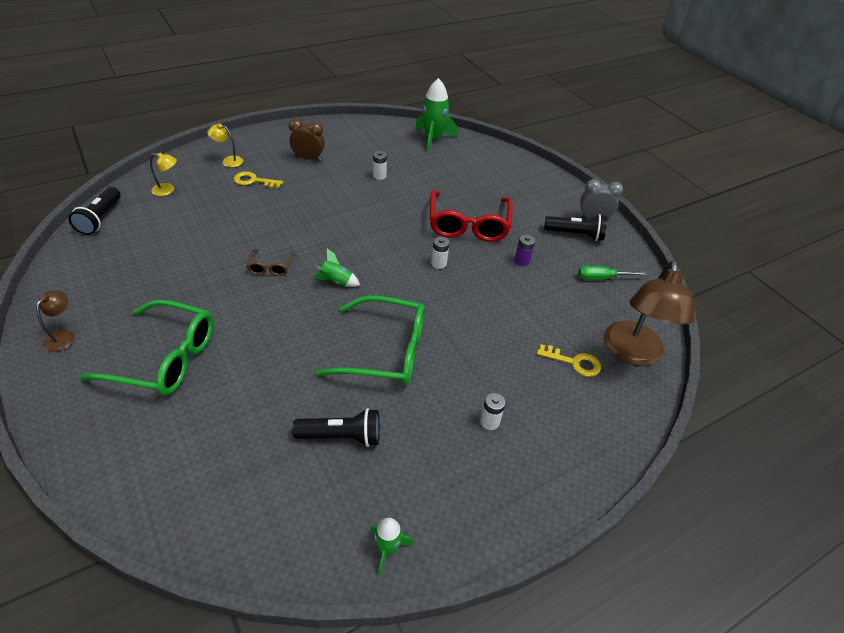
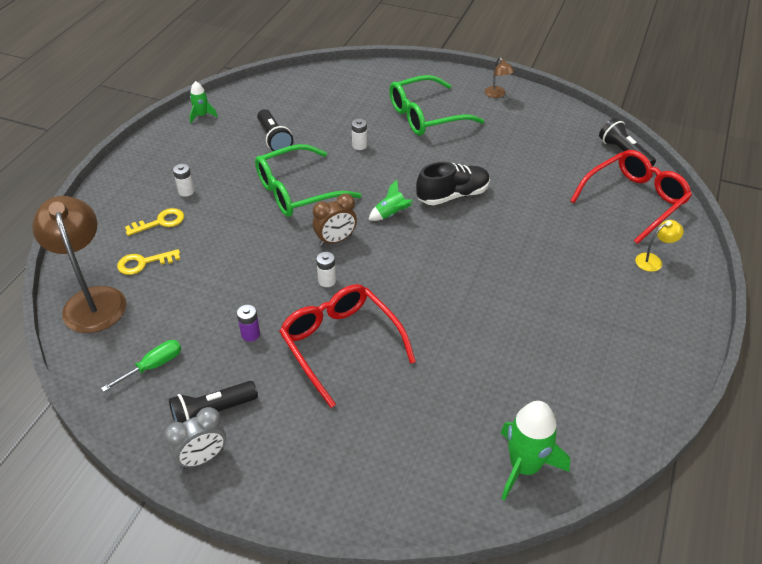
camera: 145 degrees right, 0 degrees up
(168, 190) = (634, 201): yellow lamp -> red glasses
(254, 181) = (593, 255): yellow key -> yellow key (160, 222)
(270, 267) = (453, 195): brown glasses -> black shoe
(308, 158) = (598, 317): brown clock -> brown clock (335, 240)
(341, 436) = (274, 139): black flashlight -> black flashlight turned 75 degrees counterclockwise
(379, 176) = (500, 347): white battery -> white battery (359, 145)

